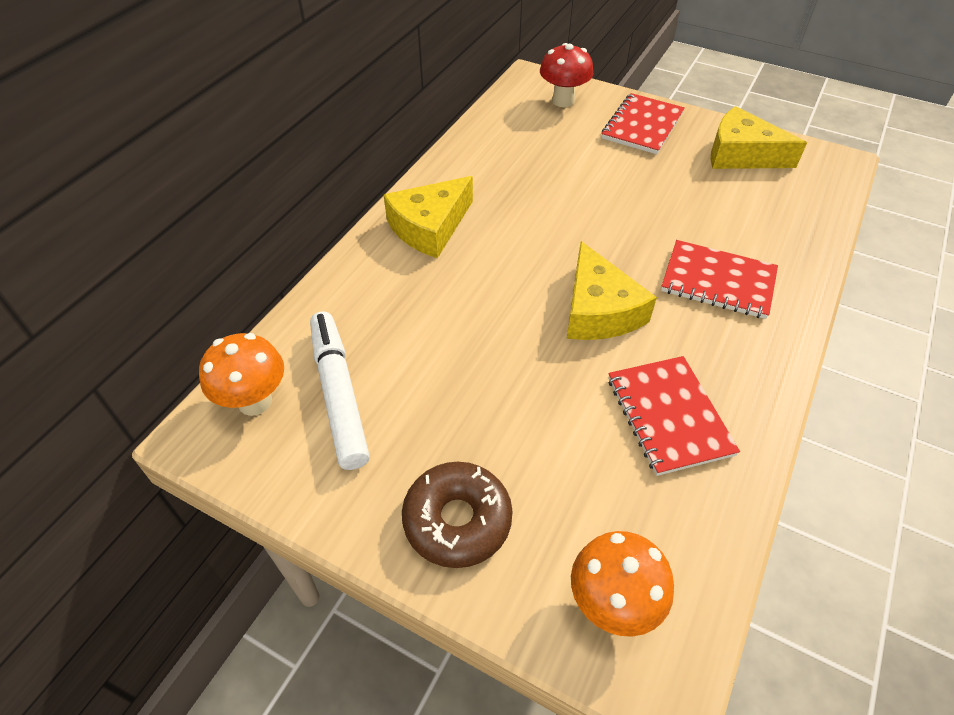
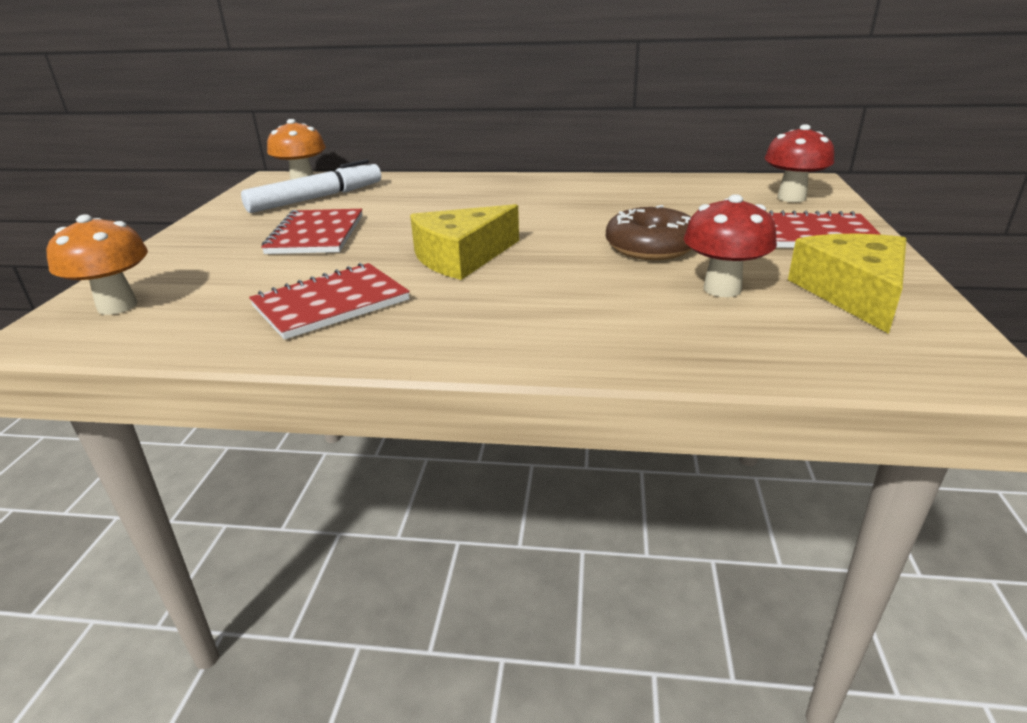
camera: 70 degrees right, 20 degrees down
(429, 227) = (518, 188): yellow cheese -> none
(457, 520) = (204, 246): brown donut -> brown donut (651, 247)
(717, 199) = (722, 289): none -> red mushroom
(718, 281) = (559, 305): red notebook -> red notebook (316, 235)

